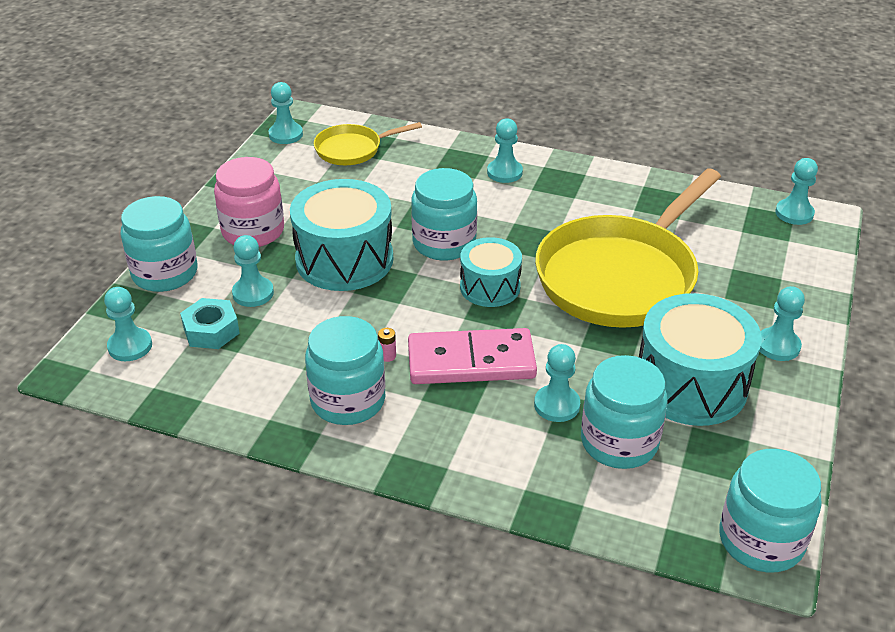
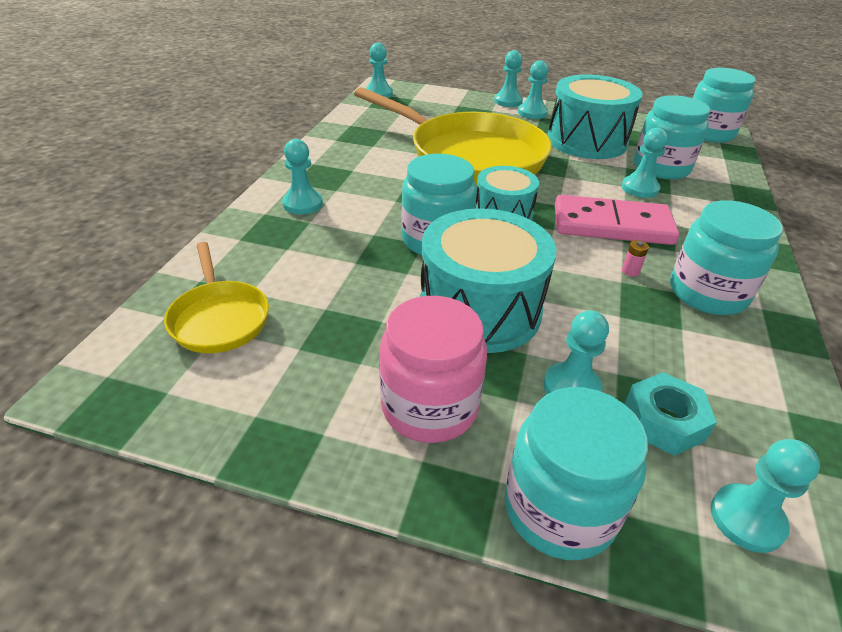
camera: 95 degrees left, 0 degrees up
(286, 135) = (146, 399): turquoise pawn -> turquoise pawn (508, 101)
(471, 361) = (612, 225): pink domino -> pink domino turned 75 degrees counterclockwise

